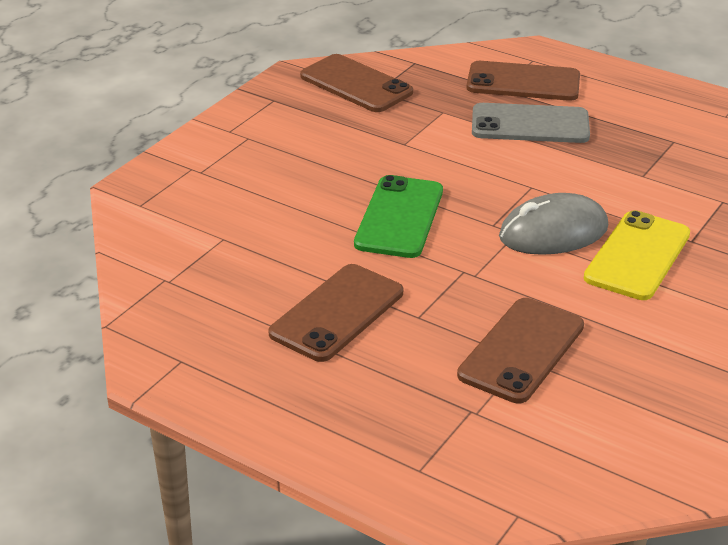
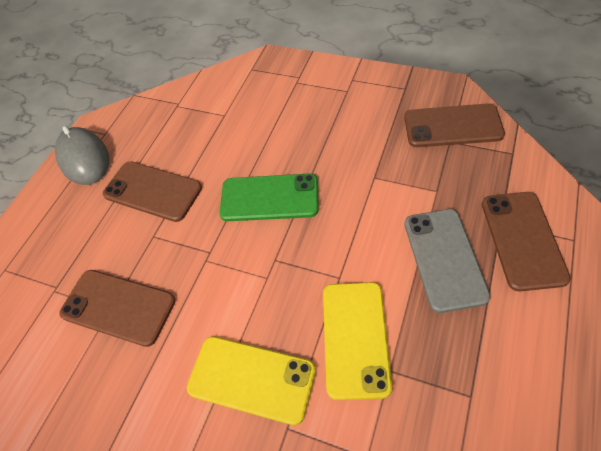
camera: 85 degrees right, 20 degrees up
(356, 84) = (452, 126): brown phone -> brown phone turned 60 degrees clockwise
(553, 232) = (273, 305): grey mouse -> grey mouse (84, 158)
(605, 188) = (355, 338): none -> yellow phone

